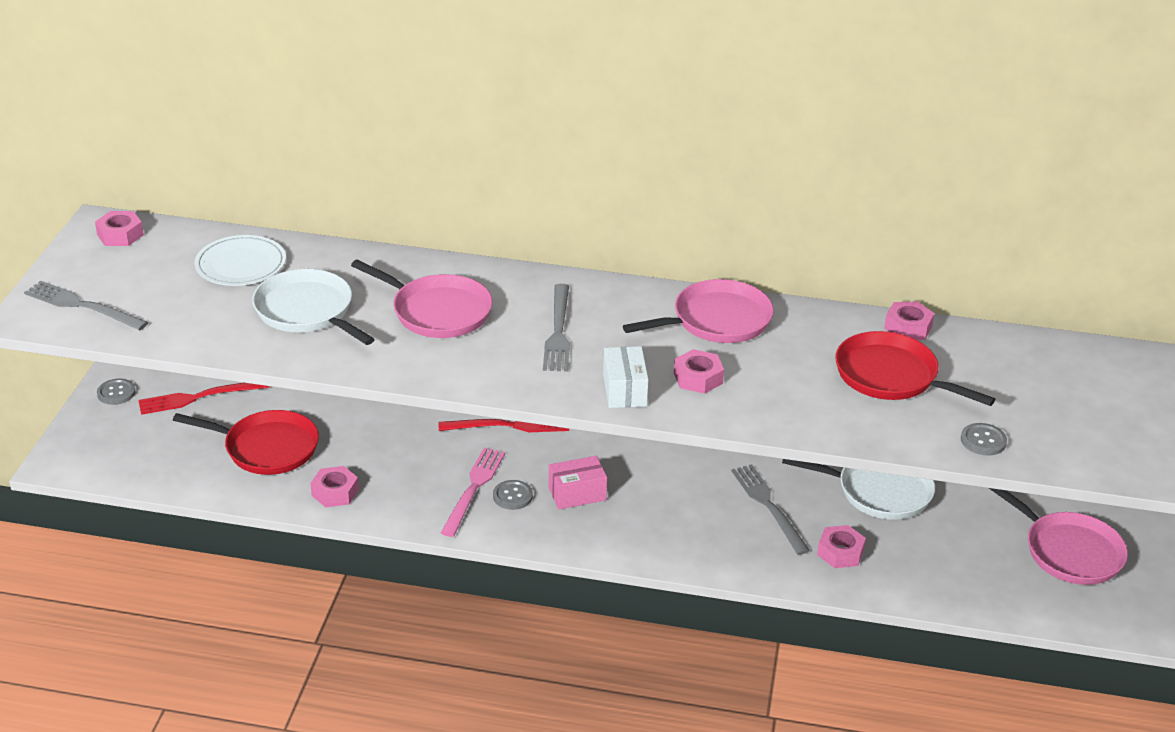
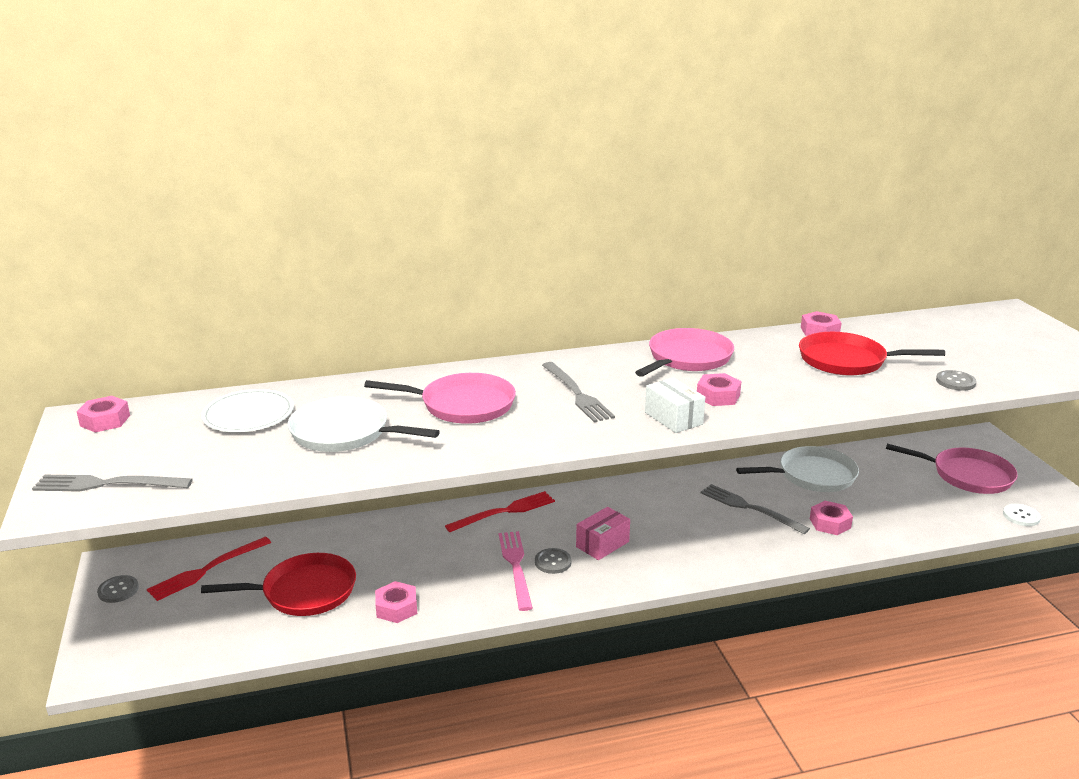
camera: 25 degrees left, 10 degrees down
(1076, 620) = (1021, 516): none -> white button

